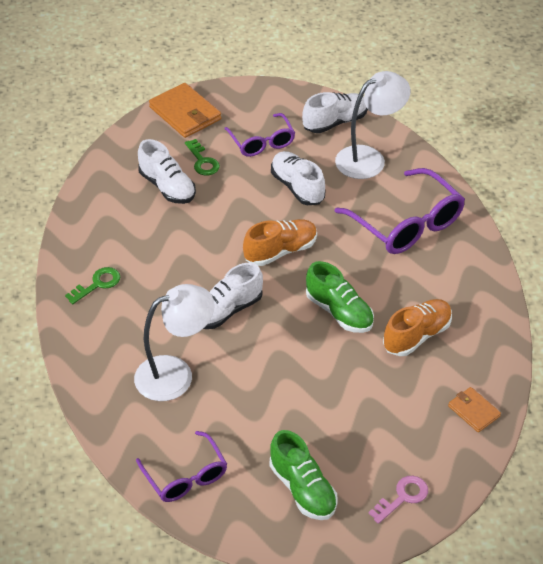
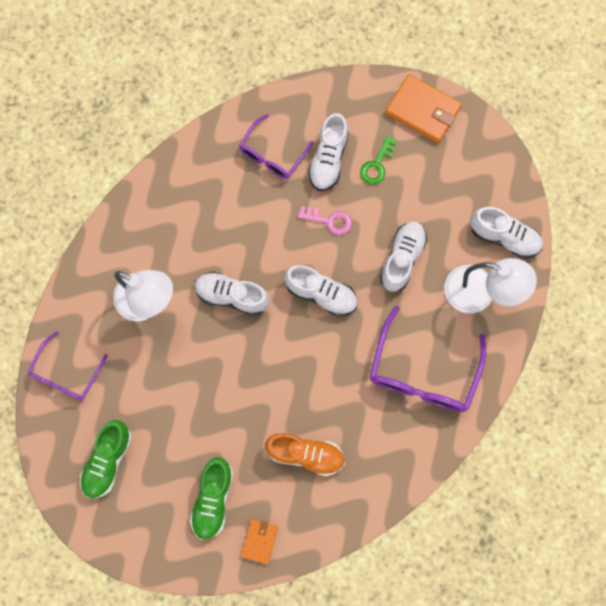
camera: 55 degrees right, 30 degrees up
(97, 284) = (192, 185): green key -> none
(185, 113) = (423, 110): orange wallet -> orange wallet turned 75 degrees counterclockwise
(262, 142) = (434, 195): purple glasses -> purple glasses (272, 154)
(280, 251) = (321, 294): orange shoe -> white shoe
(339, 312) = (289, 380): green shoe -> green shoe (213, 499)
(403, 497) = (146, 535): pink key -> pink key (329, 220)

